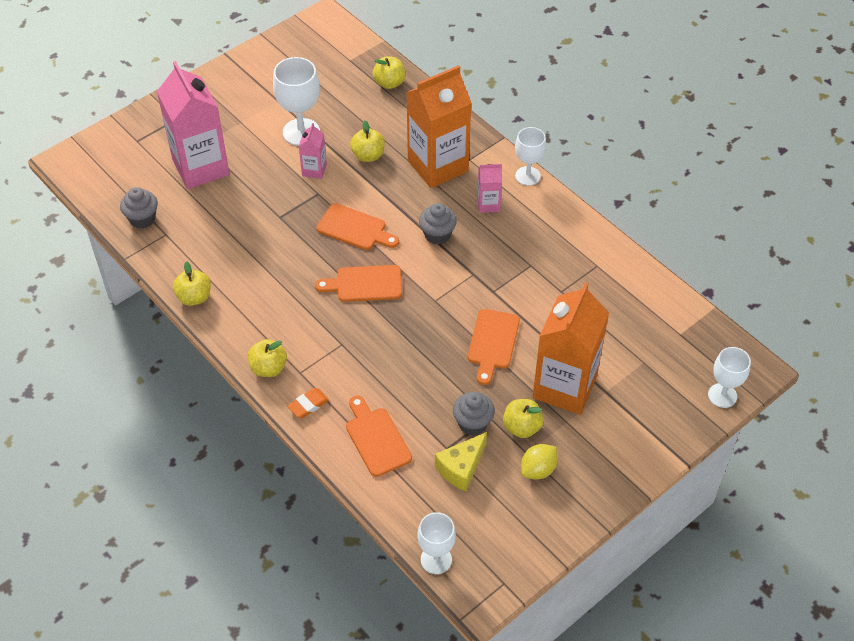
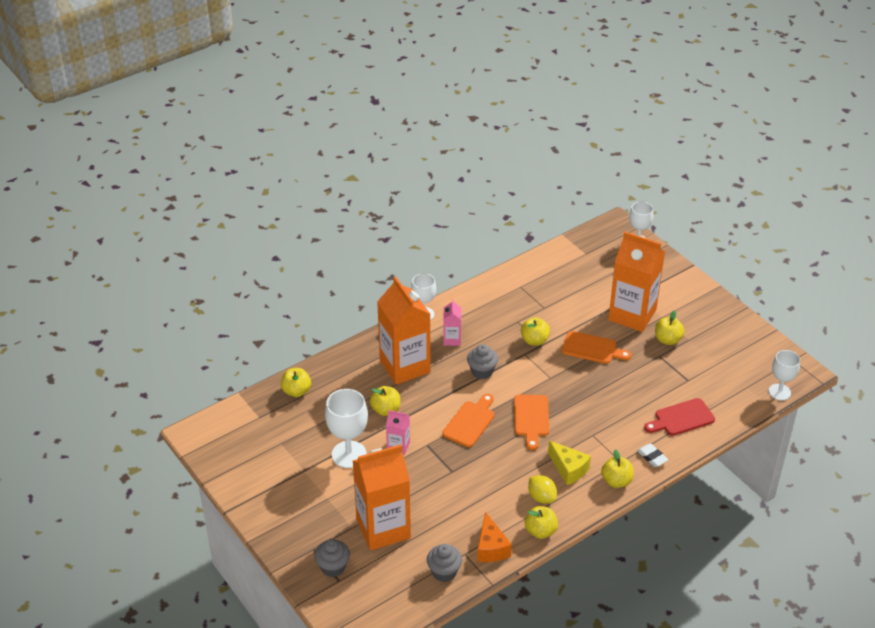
camera: 85 degrees left, 10 degrees down
(172, 255) = (491, 548): none -> orange cheese
(201, 167) = (383, 528): pink carton -> orange carton
(308, 405) = (652, 457): orange eraser -> white eraser
(376, 438) = (681, 418): orange cutting board -> red cutting board
(461, 468) = (704, 374): yellow cheese -> yellow cheese (568, 469)
(473, 423) = (665, 365): grey cupcake -> grey cupcake (333, 567)
(498, 283) = (534, 340): none -> yellow apple
(538, 470) = (703, 335): yellow lemon -> yellow lemon (541, 497)

